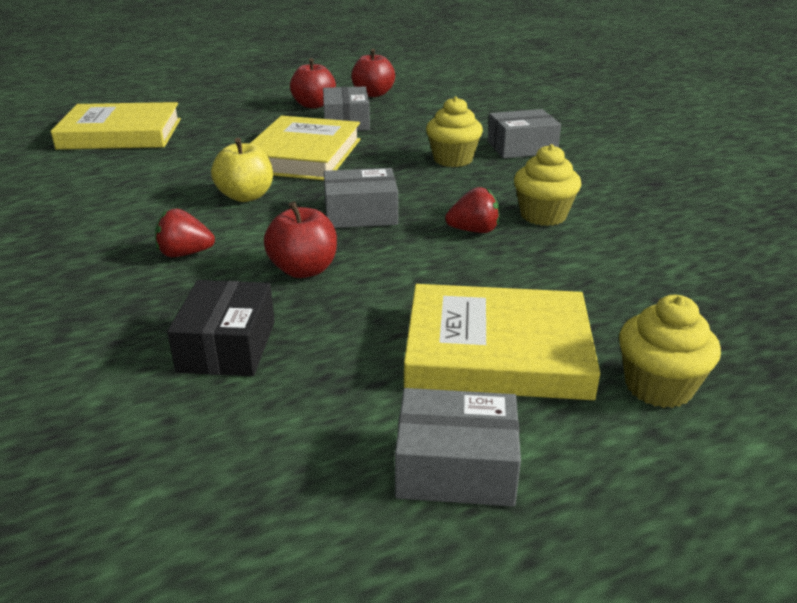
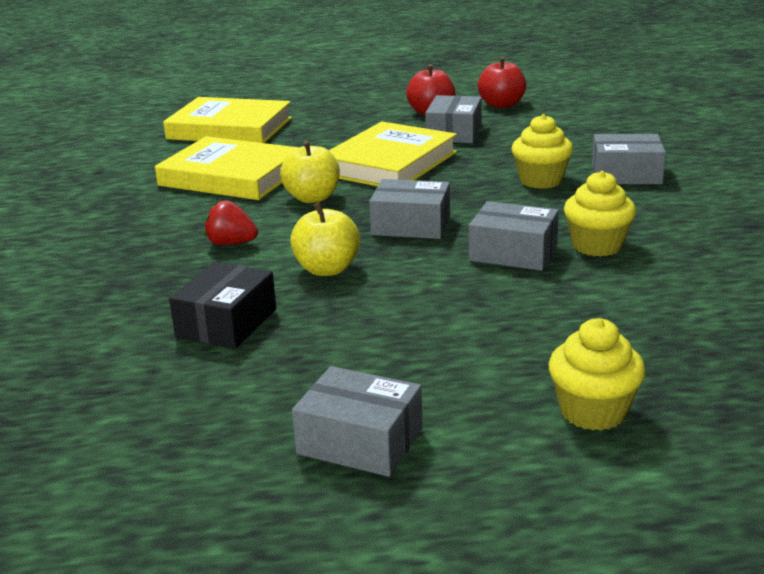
camera: 20 degrees right, 5 degrees down
(303, 270) = (327, 269): red apple -> yellow apple
(474, 231) = (513, 253): red strawberry -> grey box
(497, 350) = (460, 360): yellow book -> yellow book (232, 176)

